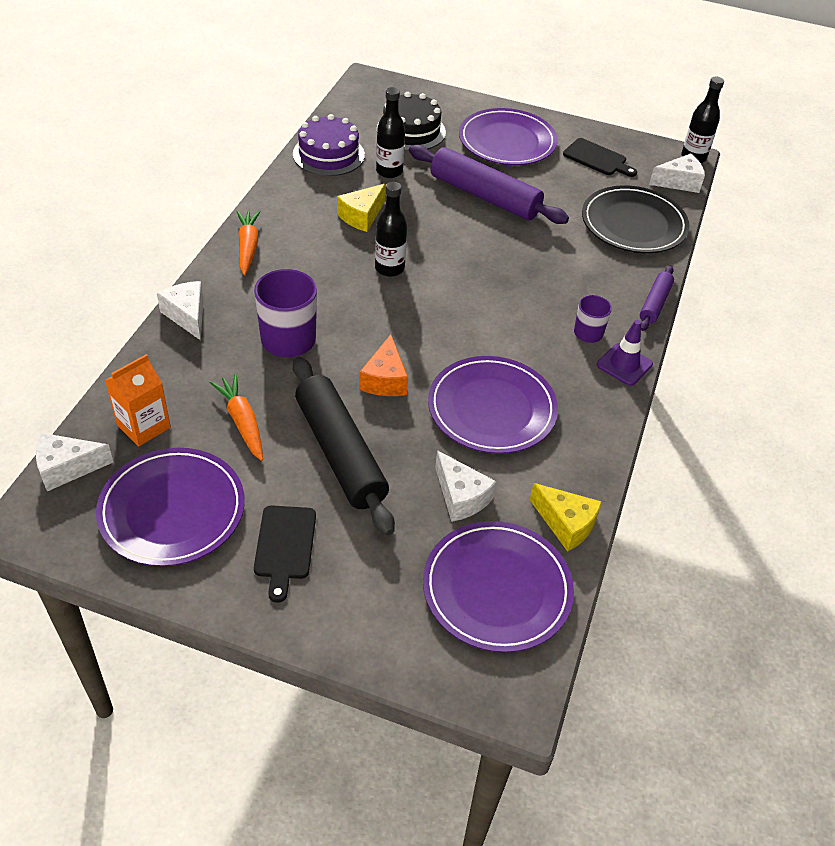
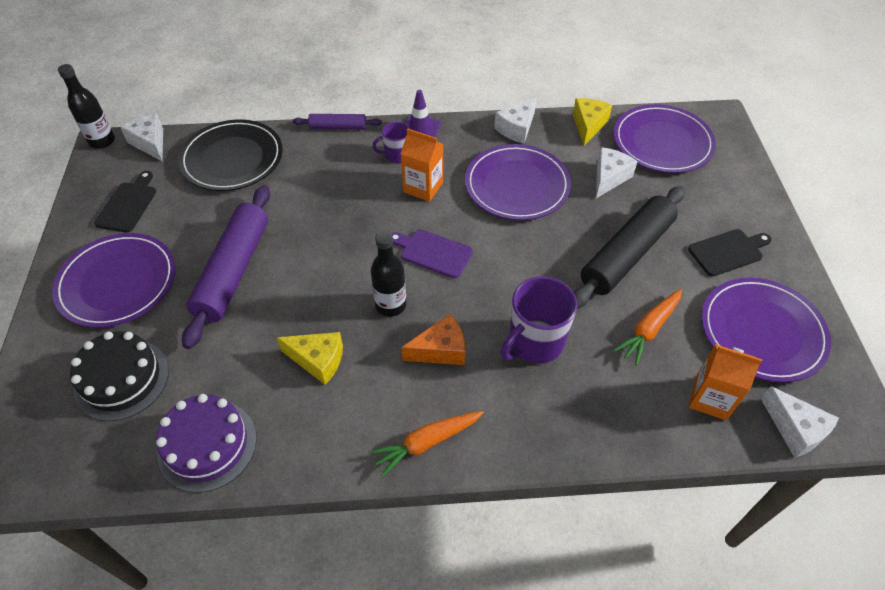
camera: 110 degrees left, 5 degrees up
(187, 315) = (562, 442): white cheese -> white cheese (516, 128)
(385, 379) = (533, 256): orange cheese -> orange cheese (440, 350)
(389, 171) = (220, 368): black bottle -> none
(433, 313) = (433, 252): none -> purple cutting board
(527, 336) = (423, 187): none -> orange carton

